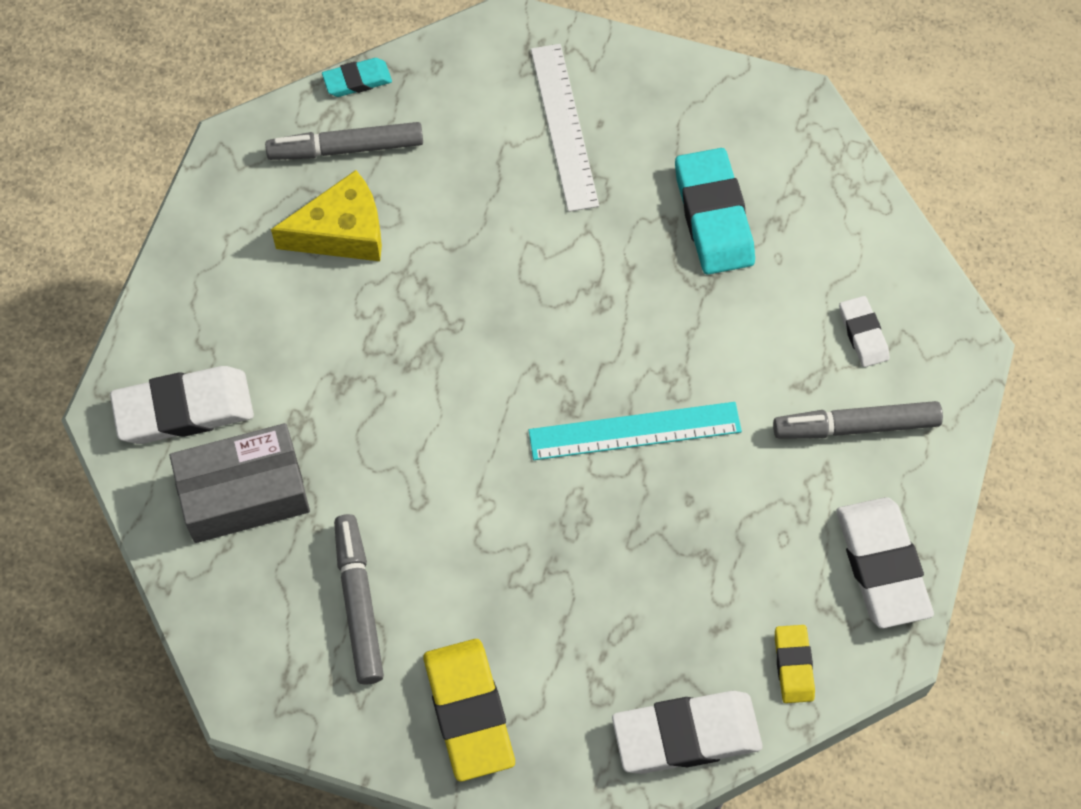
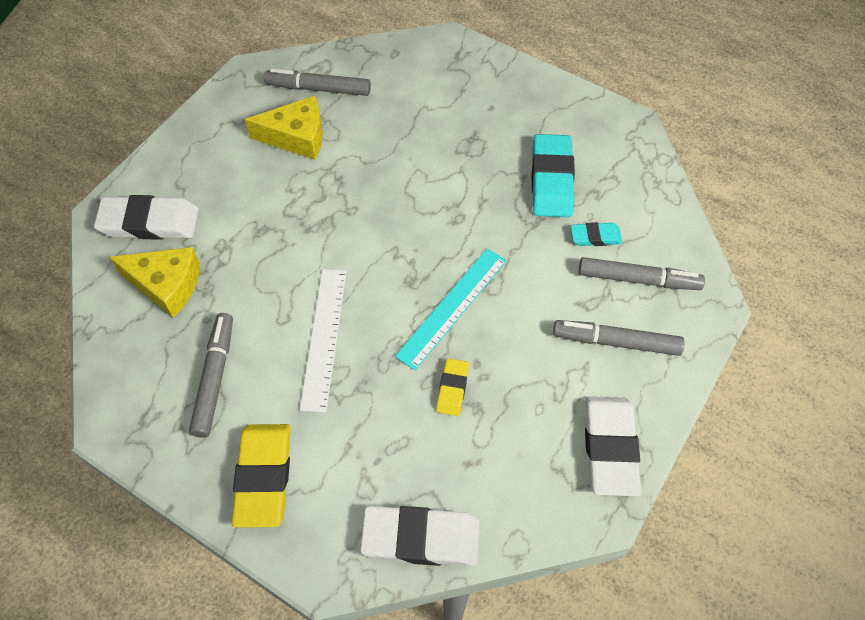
camera: 15 degrees right, 5 degrees down
(244, 493) = (166, 285): grey box -> yellow cheese
(357, 80) = (340, 51): turquoise eraser -> turquoise eraser (595, 237)
(564, 126) = (466, 104): white ruler -> white ruler (324, 337)
(634, 431) = (452, 307): turquoise ruler -> turquoise ruler turned 60 degrees counterclockwise
(793, 665) = (520, 506): yellow eraser -> yellow eraser (452, 389)
(863, 334) = (638, 279): white eraser -> grey marker

